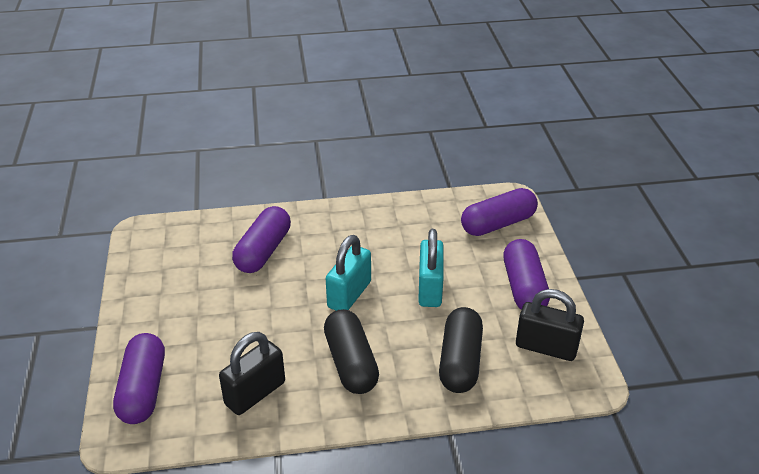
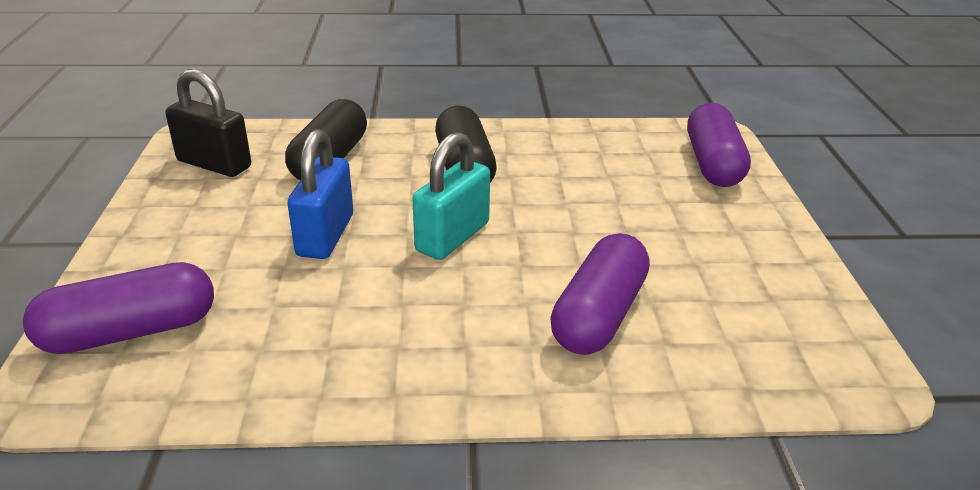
camera: 175 degrees left, 5 degrees down
(255, 393) = (579, 152): black padlock -> none
(430, 289) = (325, 235): turquoise padlock -> blue padlock
(524, 288) = (181, 226): purple capsule -> none

